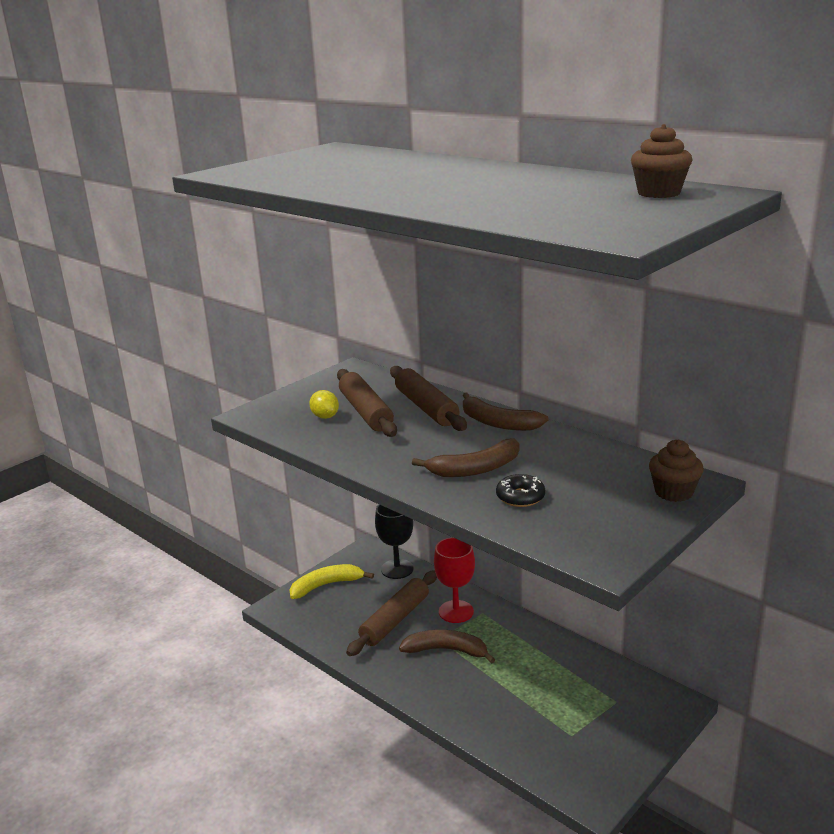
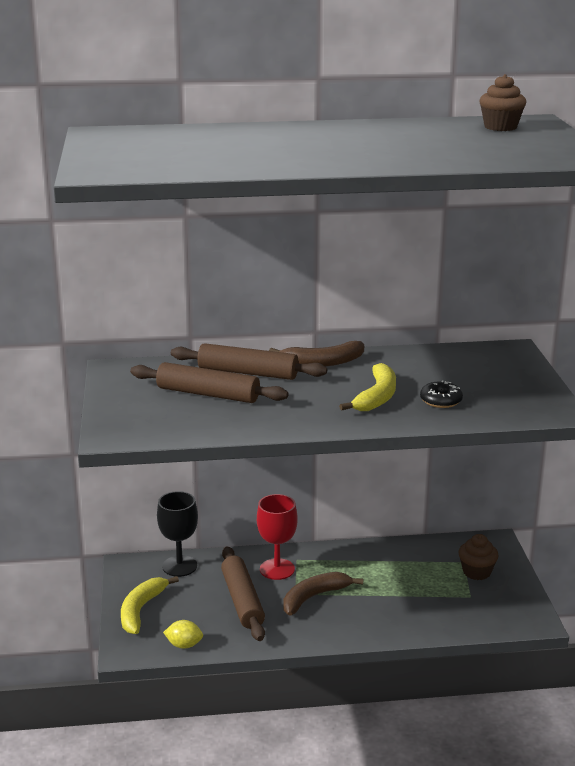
camera: 50 degrees left, 0 degrees up
(325, 416) = (183, 410): yellow lemon -> yellow lemon (184, 645)
(475, 469) = (377, 397): brown banana -> yellow banana
(673, 492) = (512, 360): brown cupcake -> brown cupcake (476, 572)

